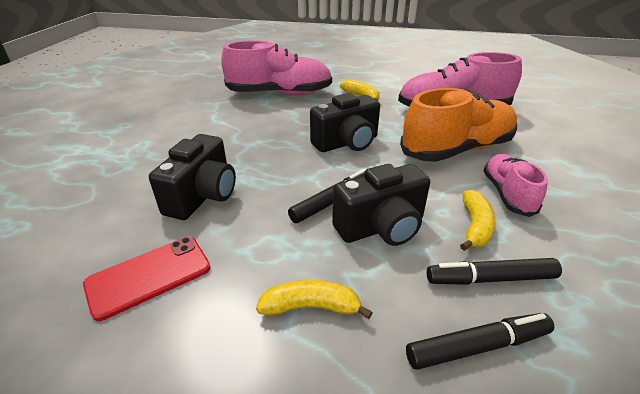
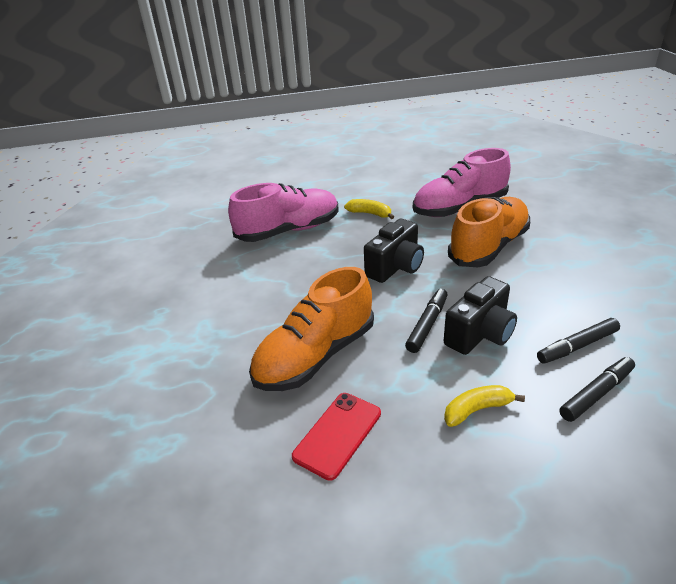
camera: 20 degrees left, 0 degrees up
(203, 196) = (315, 356): black camera -> orange shoe
(475, 227) = (544, 311): yellow banana -> none
(507, 194) = (549, 276): pink shoe -> none

